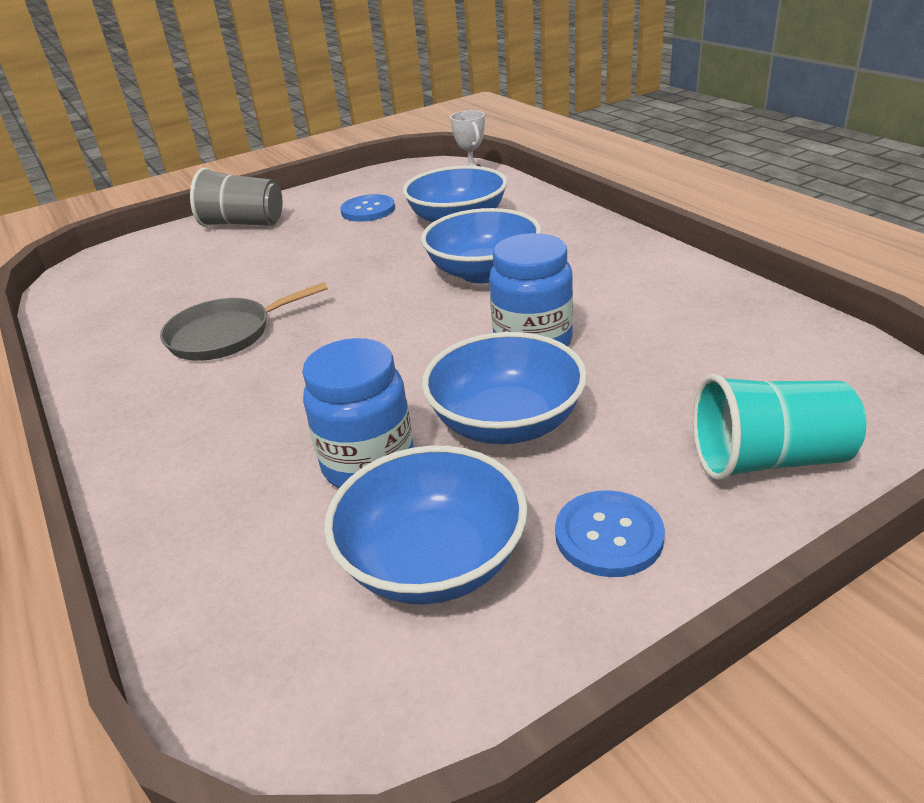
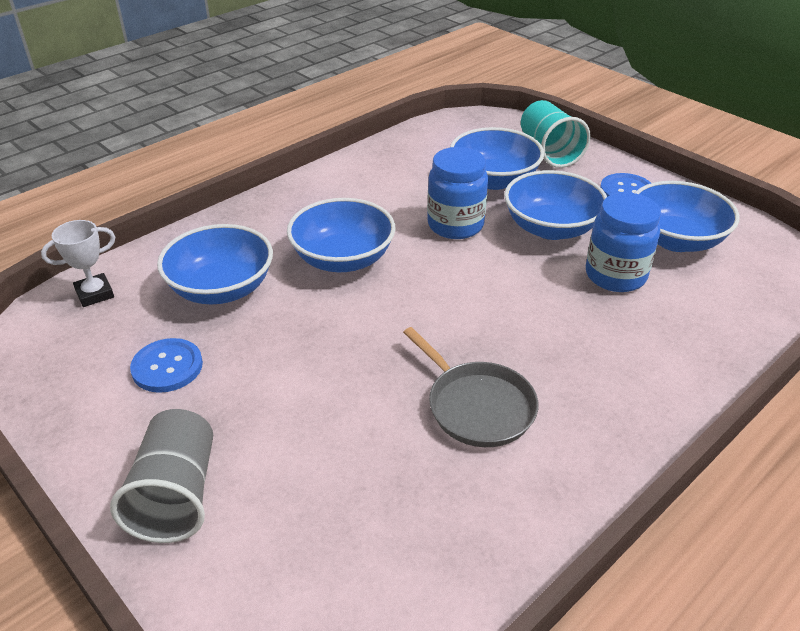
camera: 105 degrees left, 5 degrees up
(656, 385) = (494, 180): none -> blue bowl

